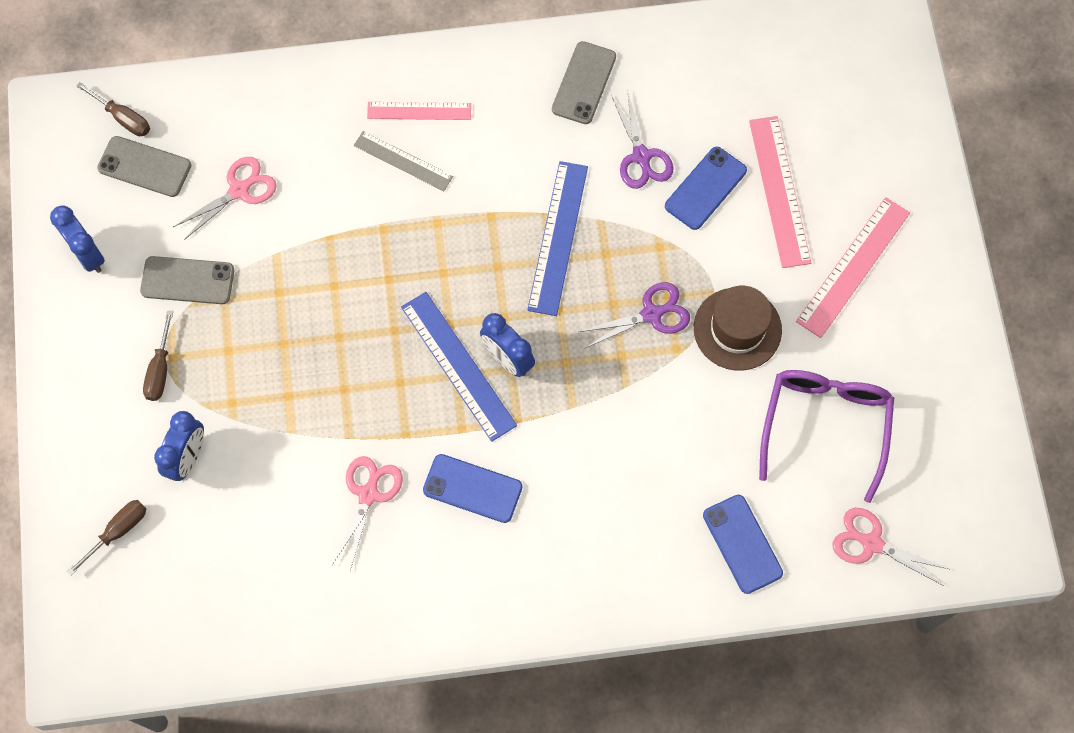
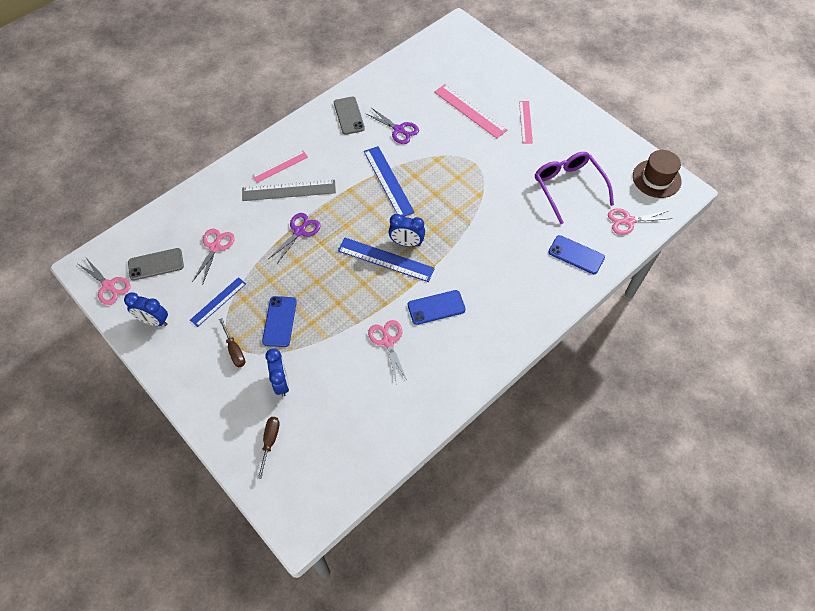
camera: 35 degrees left, 10 degrees down
(64, 161) = (109, 286): none -> pink scissors
(123, 118) = (127, 249): brown screwdriver -> none
(187, 280) = (218, 301): grey phone -> blue ruler
(403, 161) = (289, 190): grey ruler -> grey ruler, size x1.56
(652, 314) = (456, 187): purple scissors -> purple scissors (300, 231)
(705, 188) = (437, 127): blue phone -> blue phone (279, 321)
(737, 329) = (498, 172): brown hat -> brown hat (656, 178)
(853, 267) = (525, 122): pink ruler -> pink ruler, size x0.64

